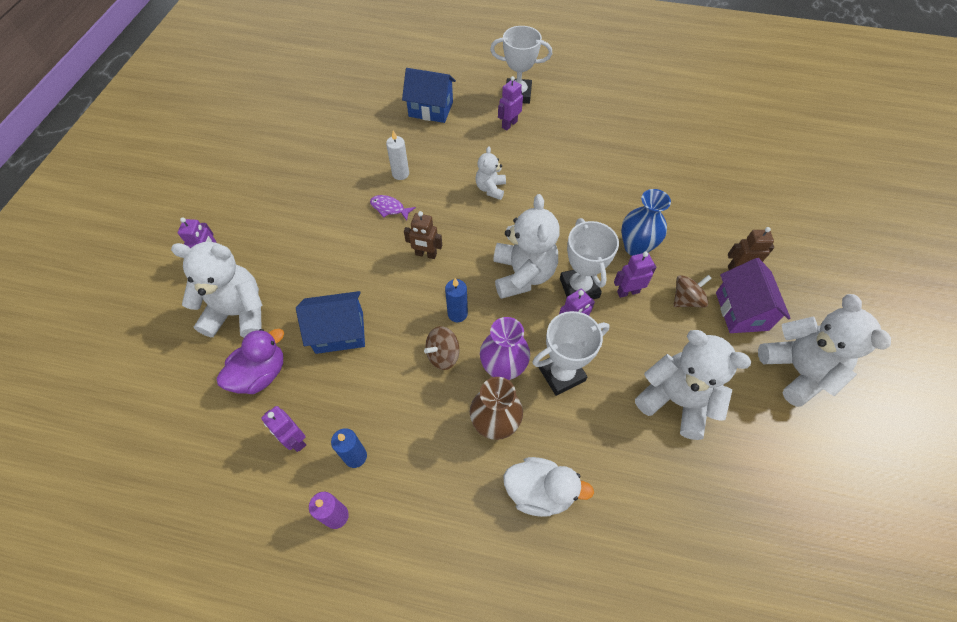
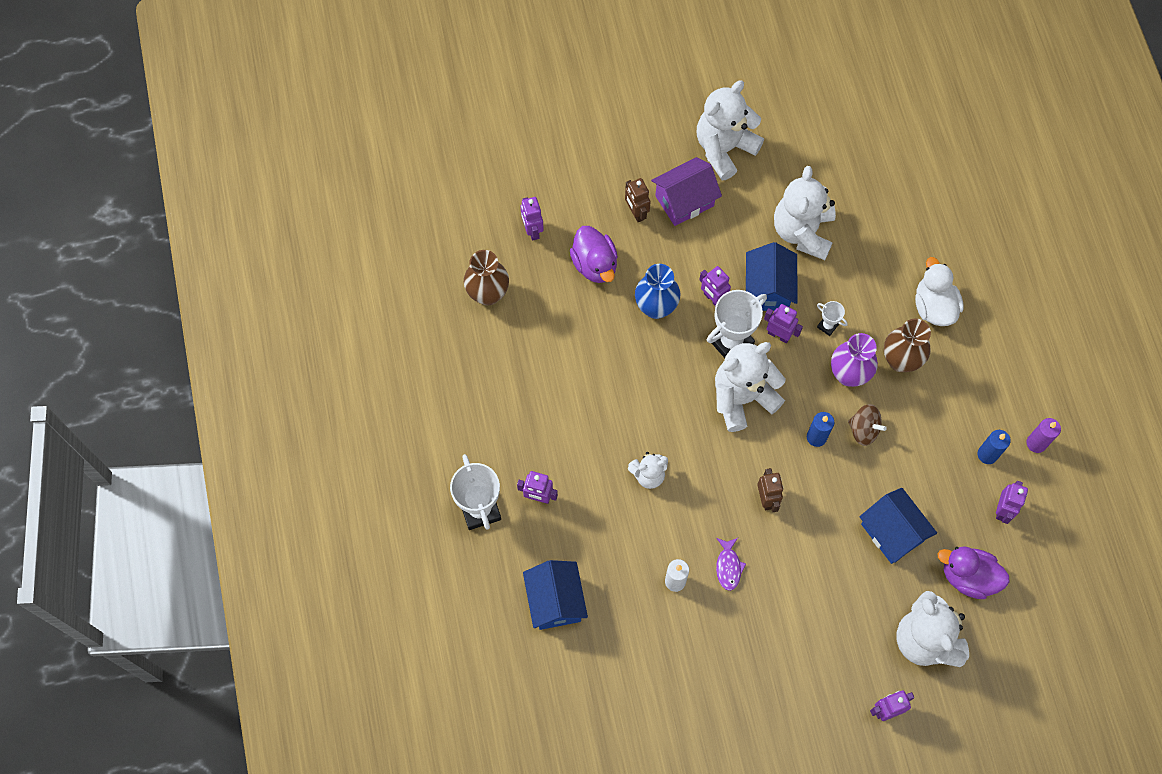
camera: 115 degrees left, 10 degrees up
(561, 374) = (827, 326): white trophy -> white trophy, size x0.48
(621, 340) = (768, 289): none -> blue house
(686, 299) = (695, 248): brown spinning top -> none
(688, 149) = (488, 294): none -> brown vase
(693, 221) = (595, 264): none -> purple duck
(739, 192) = (532, 230): none -> purple robot

